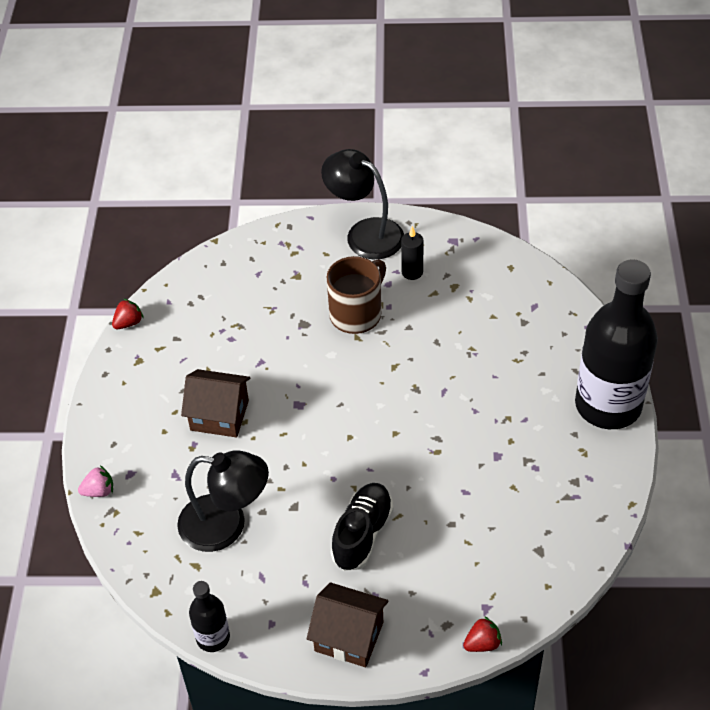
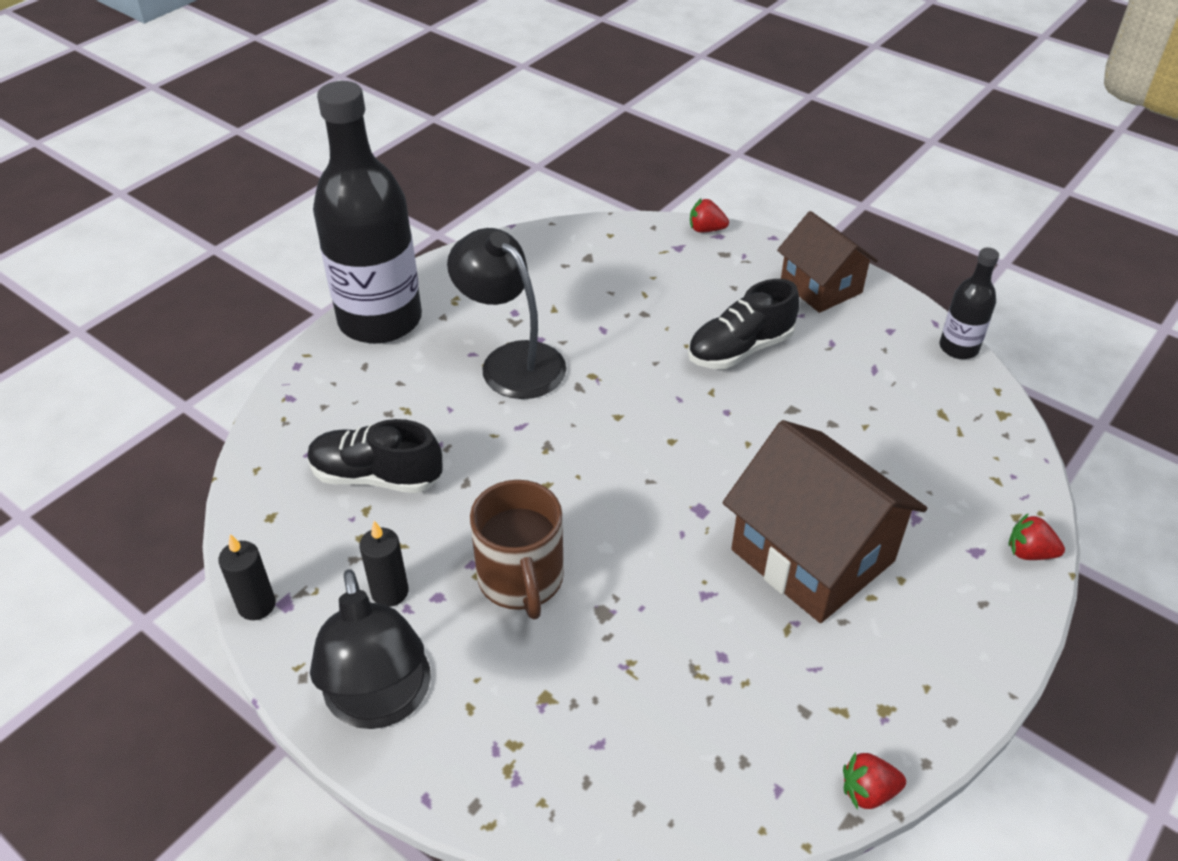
camera: 145 degrees left, 5 degrees down
(99, 491) = (1029, 552): pink strawberry -> red strawberry
(219, 415) = (812, 555): brown house -> brown house, size x1.58
(226, 525) = (883, 432): black lamp -> black lamp (511, 361)
(357, 314) = (521, 580): brown mug -> brown mug turned 90 degrees counterclockwise
(464, 232) = (257, 605): none -> black candle
(485, 316) = (376, 476): none -> black shoe

